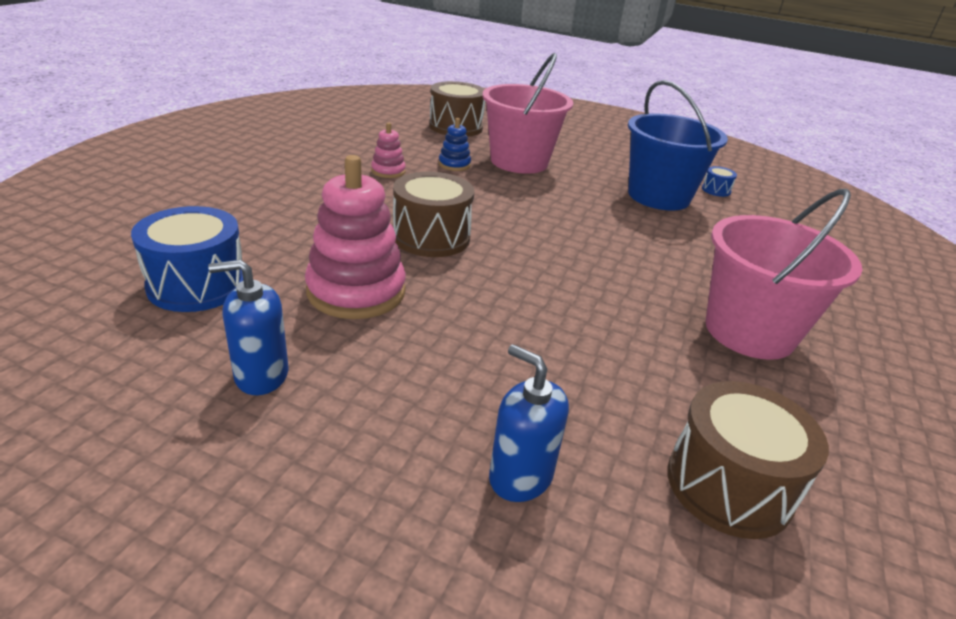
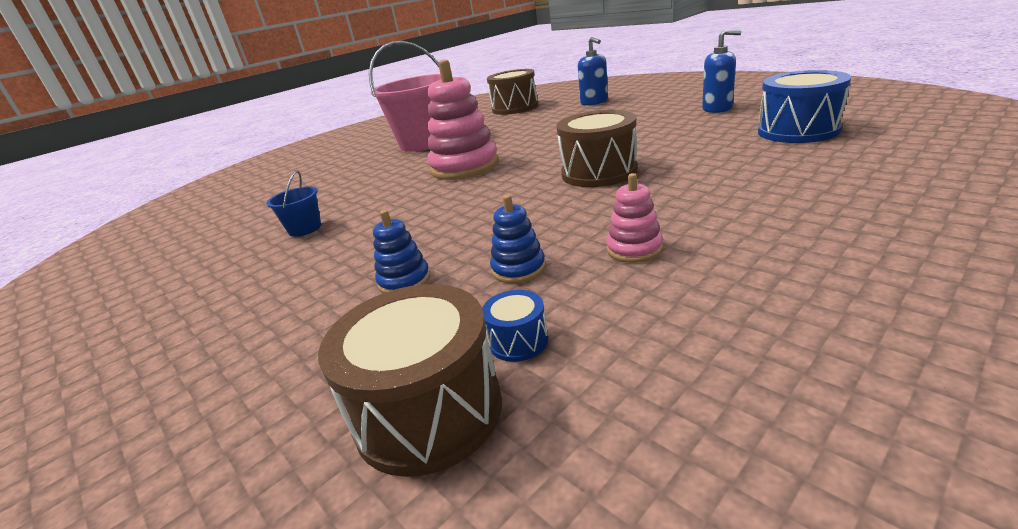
camera: 150 degrees left, 5 degrees down
(356, 291) = (668, 138): pink stacking toy -> pink stacking toy (465, 167)
(519, 162) = (404, 281): pink bucket -> blue stacking toy
(658, 196) = (305, 229): blue bucket -> blue bucket, size x0.43
(716, 190) = (221, 241): blue drum -> blue drum (518, 341)

